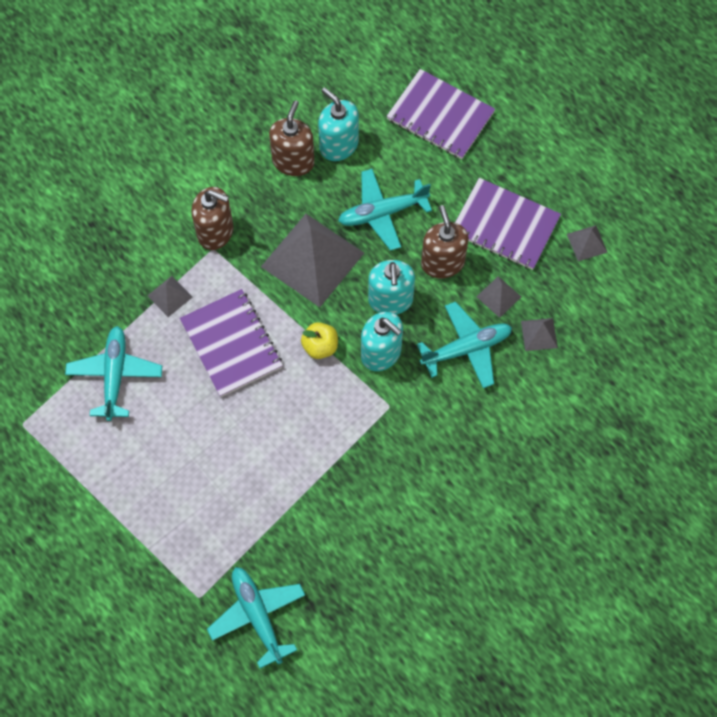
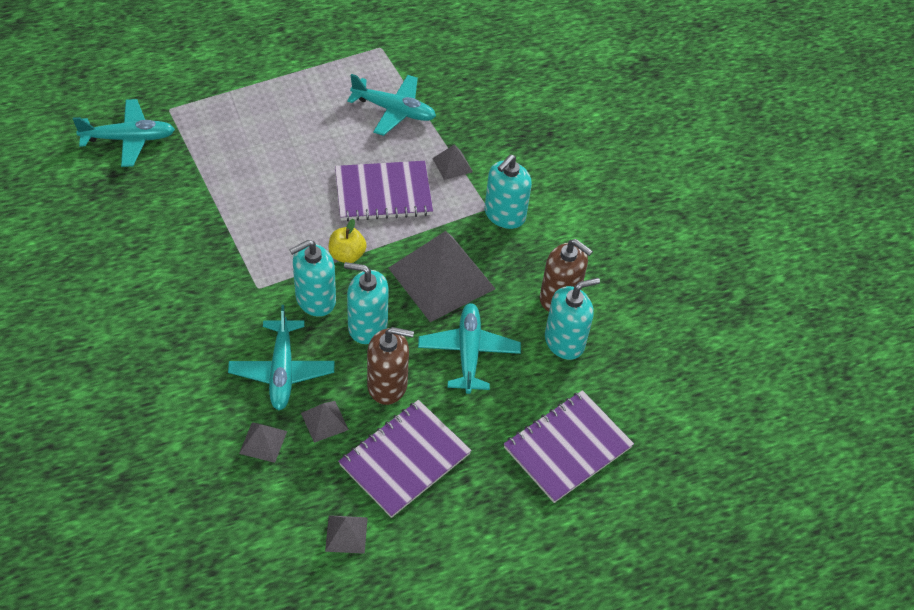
camera: 105 degrees right, 15 degrees down
(215, 232) = (504, 215): brown soap dispenser -> turquoise soap dispenser

